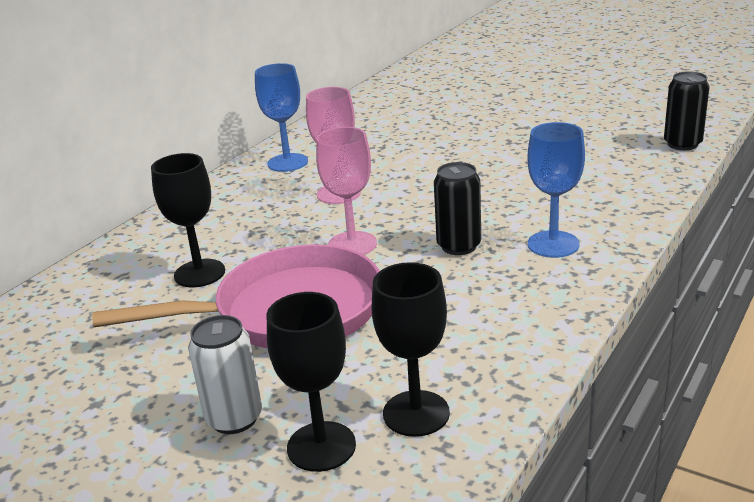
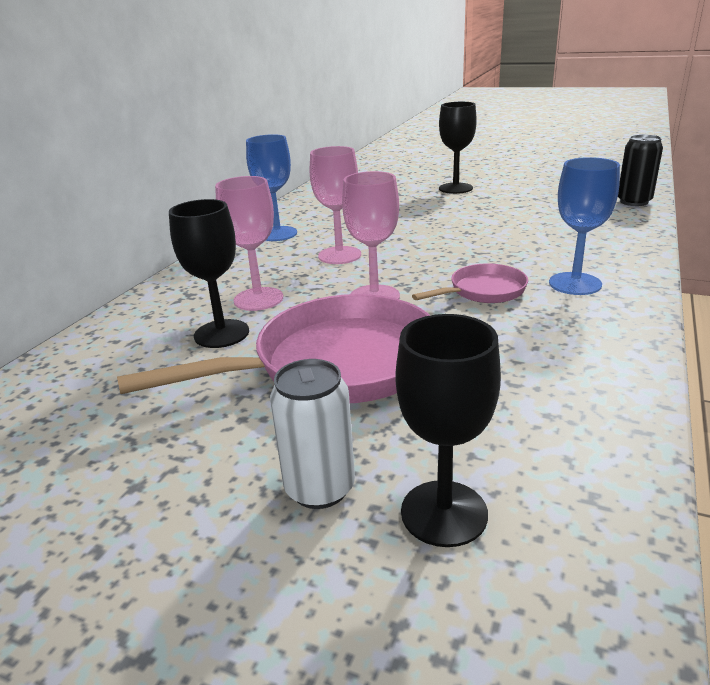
camera: 10 degrees left, 0 degrees up
(244, 239) = (258, 299): none -> pink goblet
(416, 413) = (536, 461): black goblet -> black goblet (455, 188)
(459, 246) = (483, 291): black can -> pink pan

